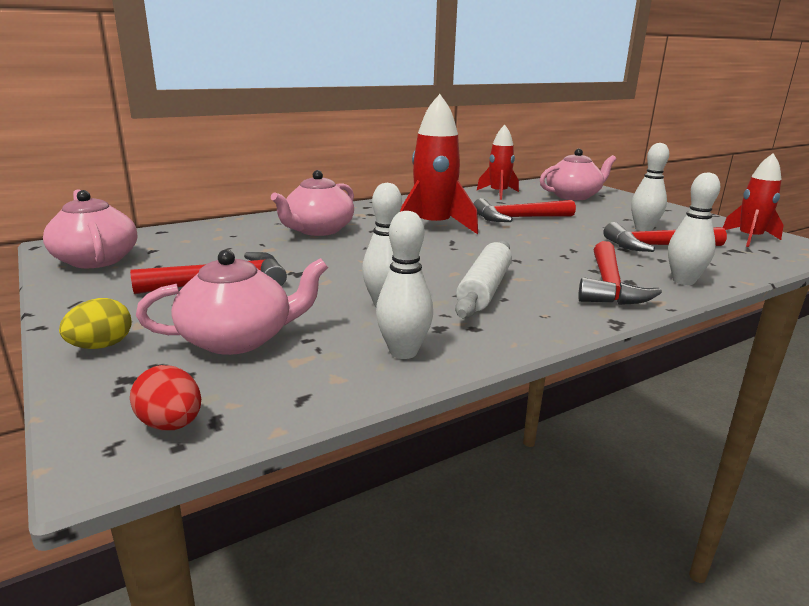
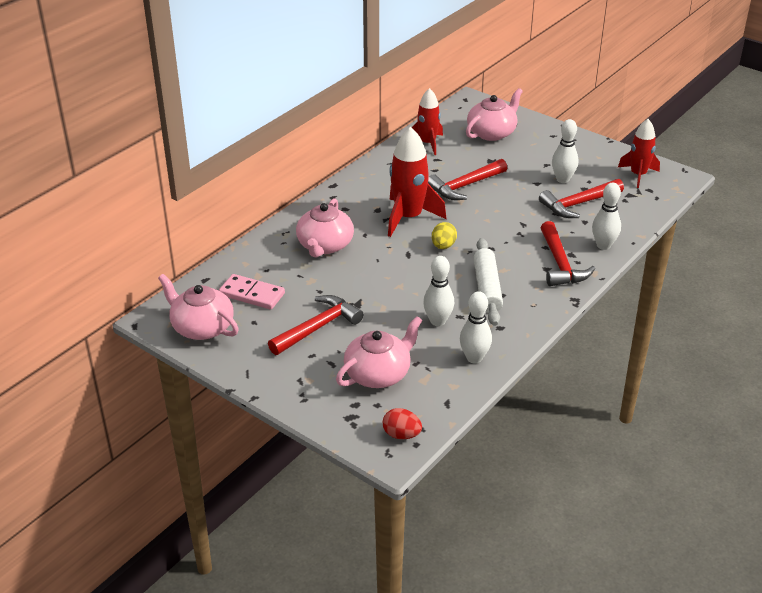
camera: 20 degrees left, 15 degrees up
(101, 346) = (309, 400): yellow egg -> yellow egg (443, 246)
(190, 247) = (252, 294): none -> pink domino

